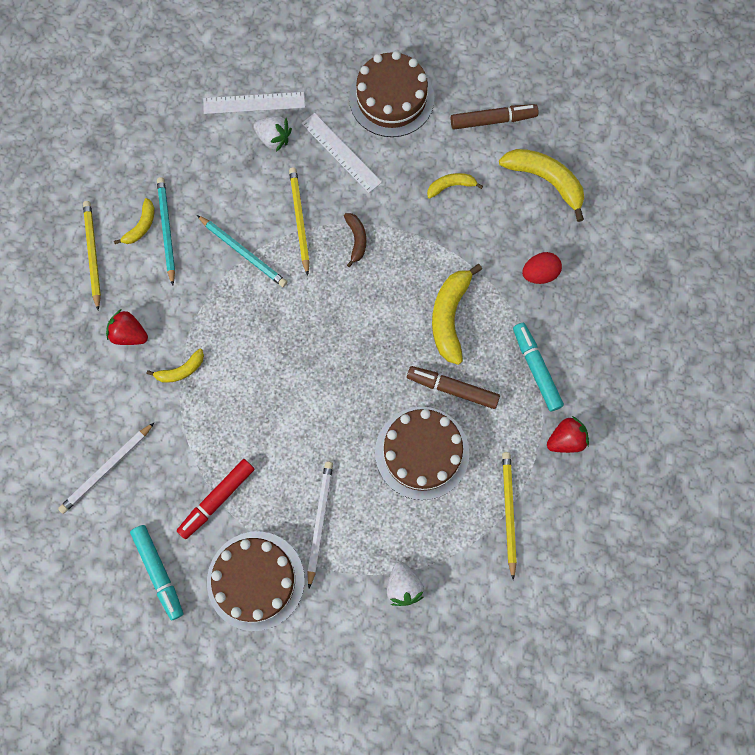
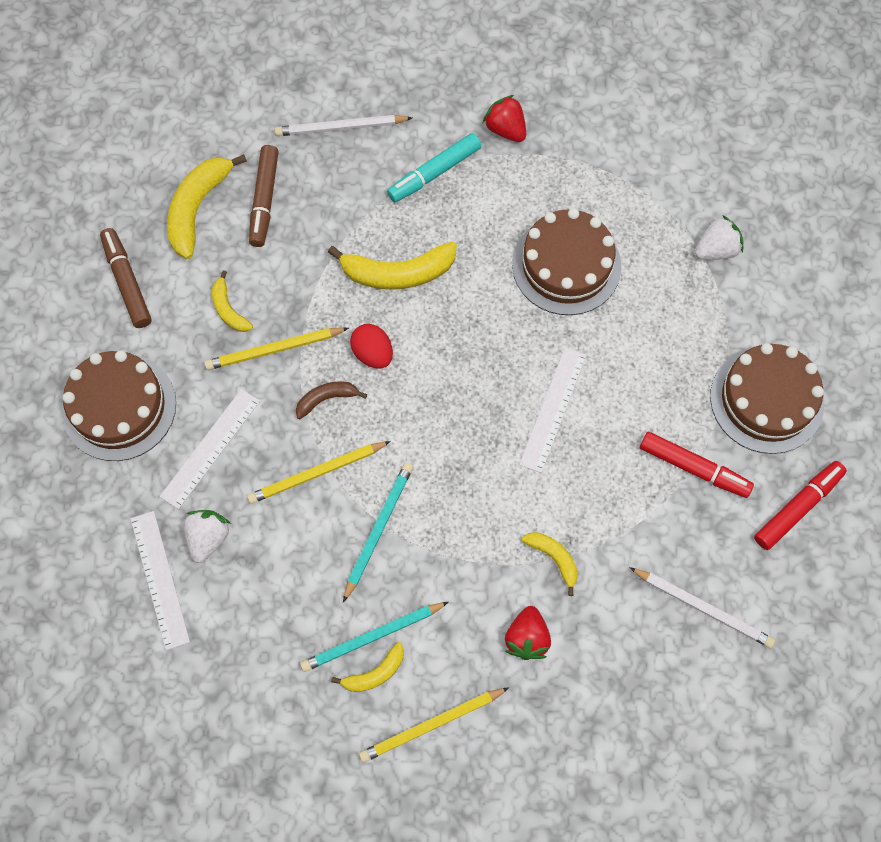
camera: 105 degrees left, 5 degrees down
(141, 226) = (375, 673): yellow banana -> yellow banana turned 135 degrees clockwise
(159, 572) = (797, 507): turquoise marker -> red marker
(299, 405) = (553, 409): none -> white ruler
(319, 521) = (678, 351): white pencil -> white pencil (340, 128)
(452, 389) = (483, 251): brown marker -> brown marker (264, 200)
(508, 512) = (602, 167): yellow pencil -> yellow pencil (274, 350)
(539, 274) = (319, 192): red egg -> red egg (373, 353)

